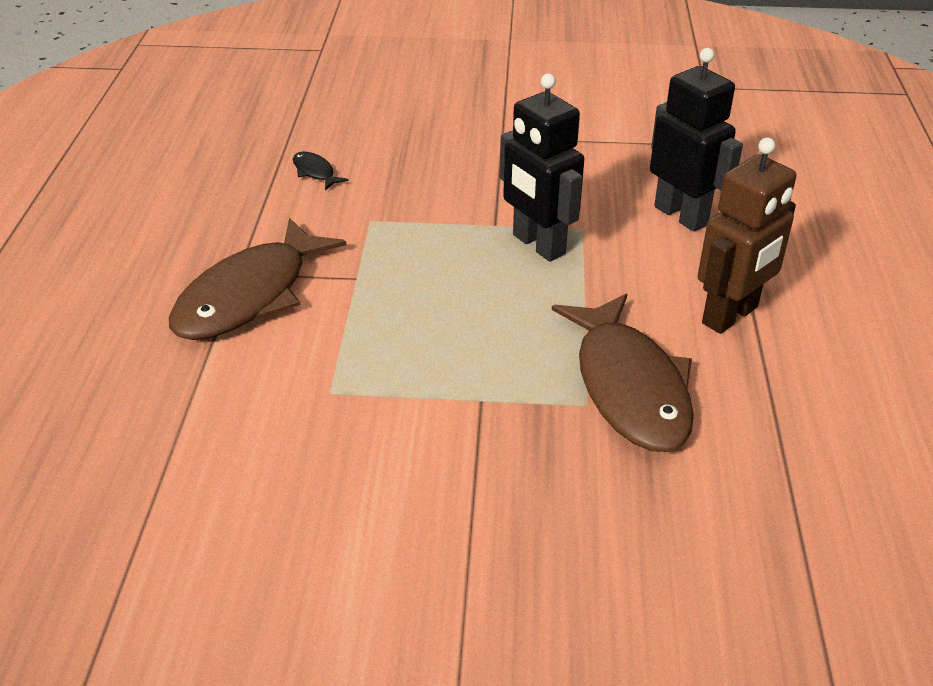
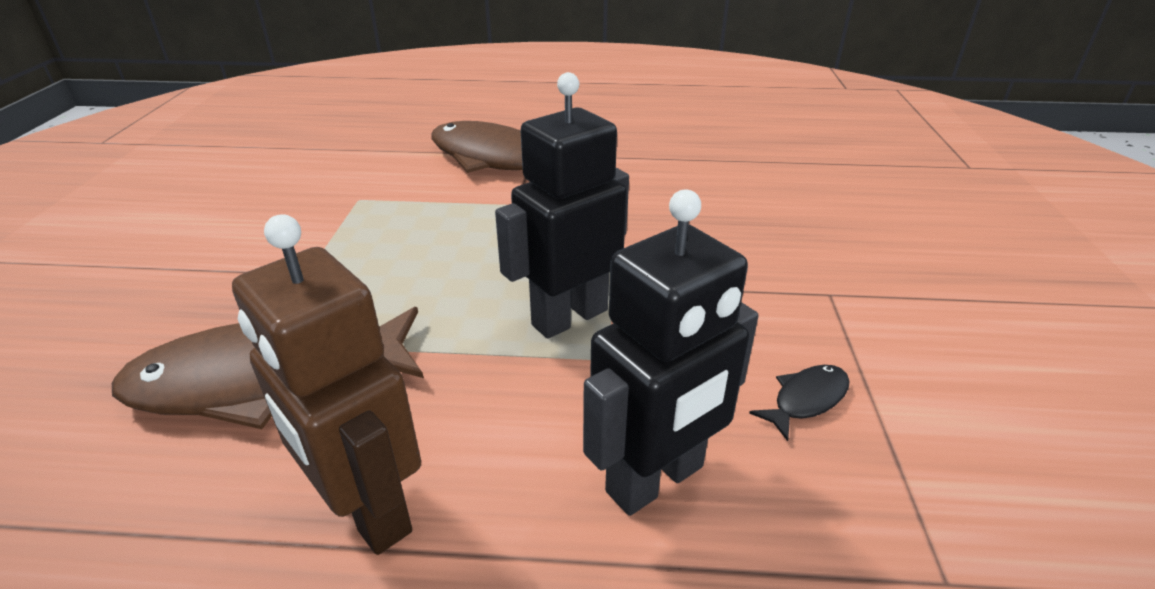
camera: 90 degrees right, 5 degrees down
(315, 172) = (699, 176): black fish -> black fish (806, 400)

